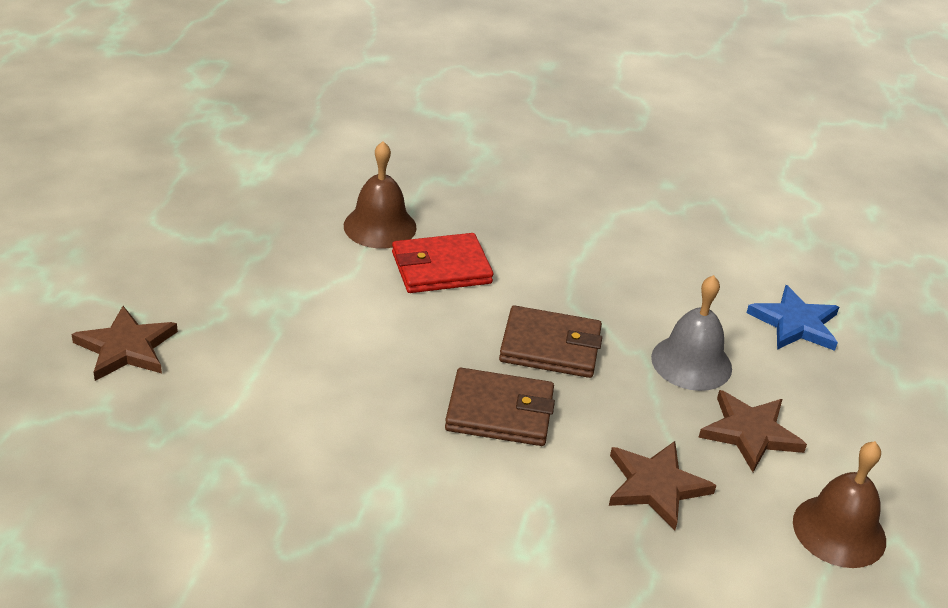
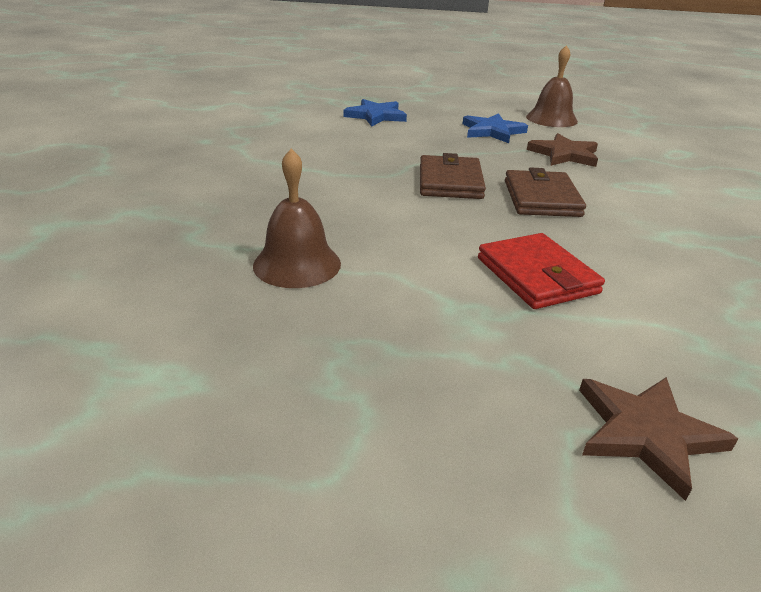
camera: 95 degrees left, 5 degrees down
(441, 268) = (363, 227): red wallet -> red wallet (537, 275)
(691, 362) = (436, 142): grey bell -> none
(750, 433) = (492, 131): brown star -> blue star

